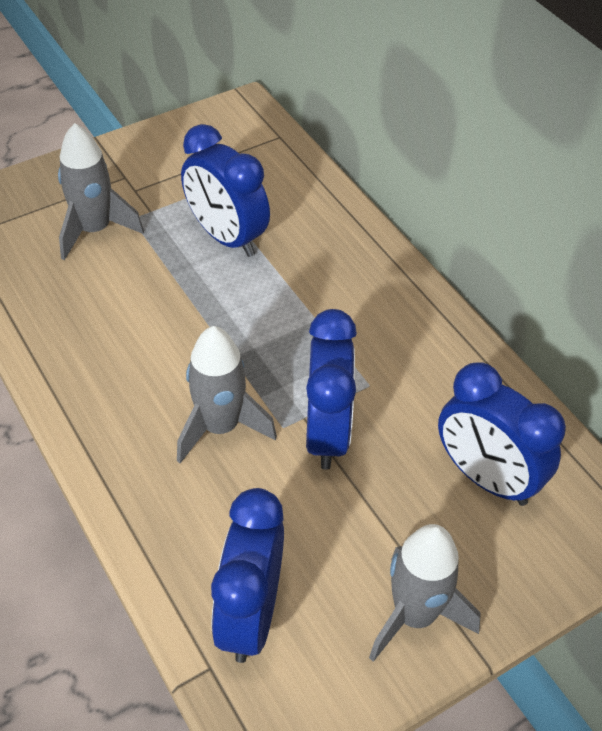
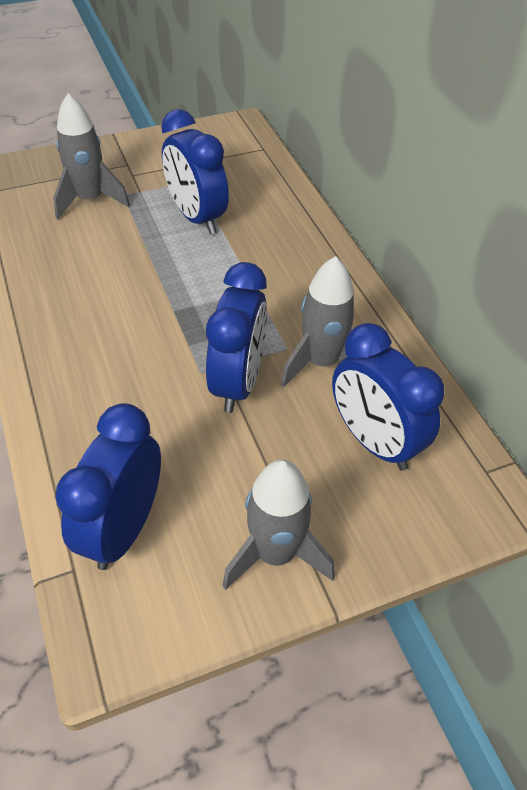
camera: 10 degrees right, 0 degrees up
(220, 427) = (146, 365): grey rocket -> grey rocket (321, 362)

